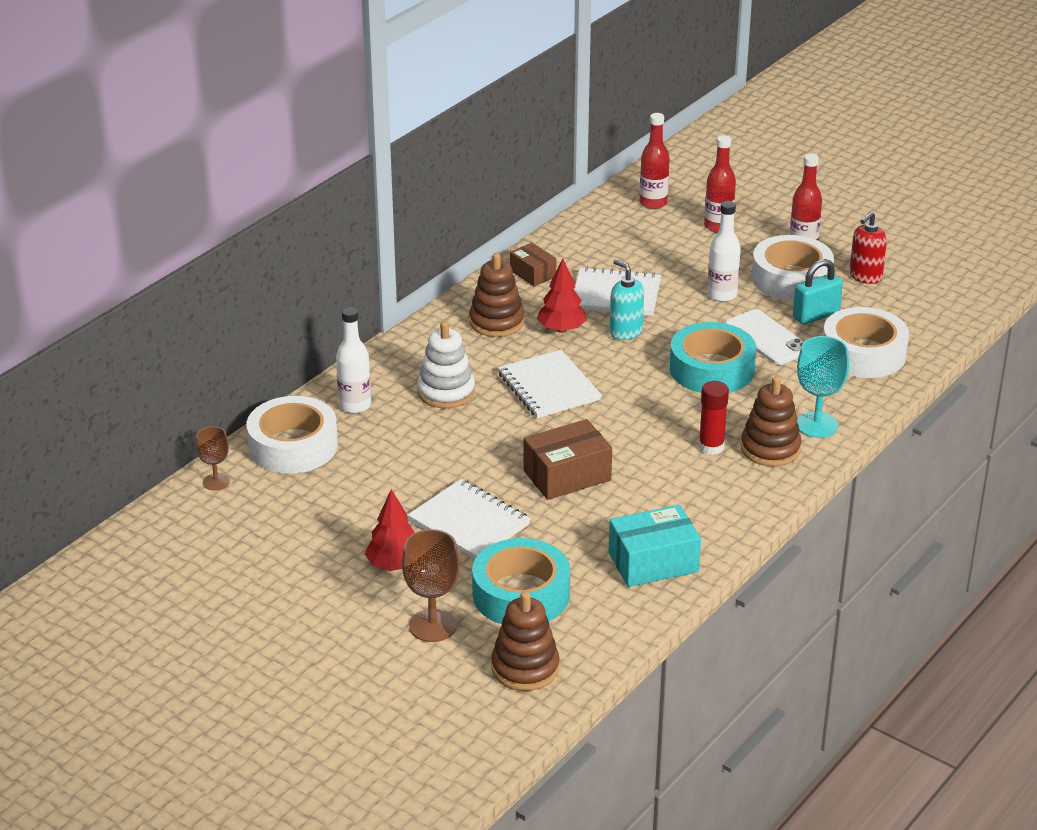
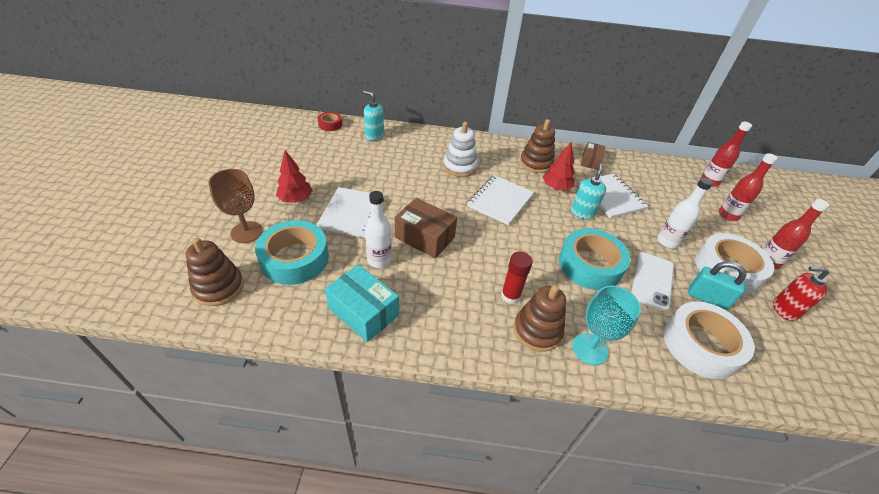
camera: 55 degrees right, 10 degrees up
(216, 482) = (330, 124): brown goblet -> red tape
(293, 446) = (374, 136): white tape -> turquoise soap dispenser
(355, 405) = (422, 143): white bottle -> white bottle (379, 260)

